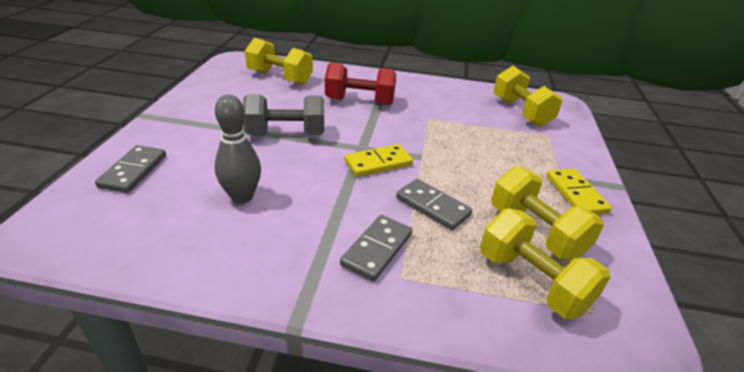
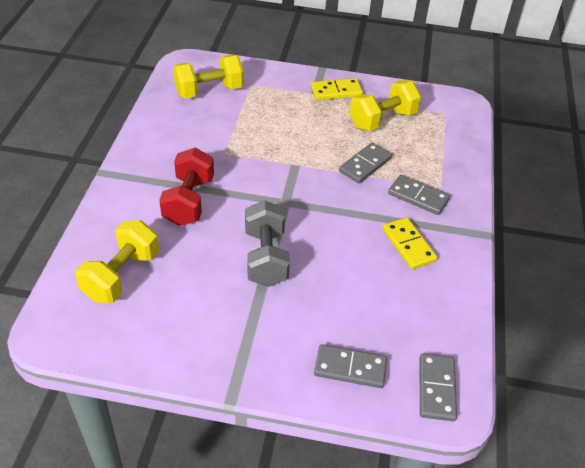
camera: 90 degrees left, 10 degrees up
(69, 226) = (436, 388): none -> grey domino
(242, 197) = (374, 277): grey bowling pin -> none
(378, 163) = (310, 192): yellow domino -> yellow domino (408, 245)
(532, 281) = (429, 131): yellow dumbbell -> none

